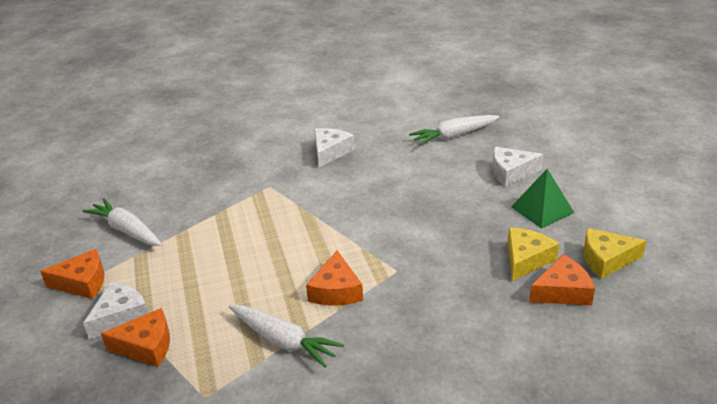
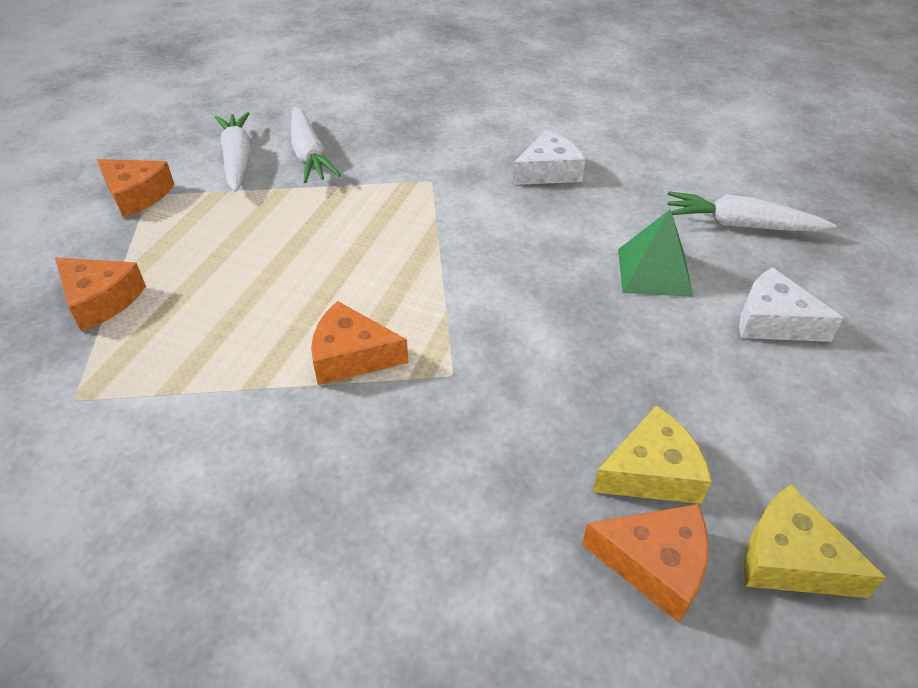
camera: 35 degrees right, 10 degrees up
(121, 316) = (121, 252): white cheese -> none
(283, 341) = (222, 384): white carrot -> white carrot (309, 155)
(336, 290) = (351, 356): orange cheese -> orange cheese turned 60 degrees clockwise
(542, 209) = (764, 406): green pyramid -> green pyramid (654, 272)

